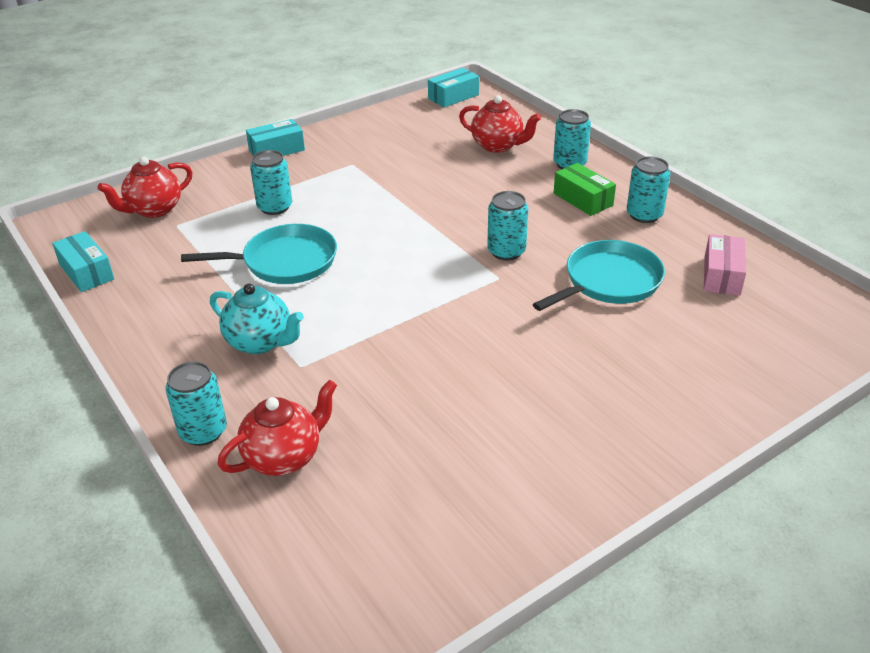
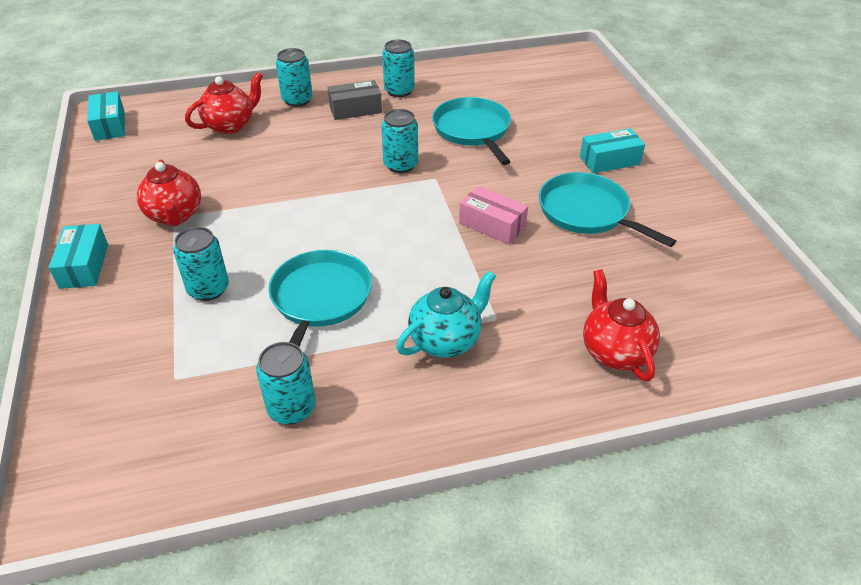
camera: 70 degrees left, 5 degrees up
(86, 272) = (214, 482): turquoise box -> turquoise box (609, 160)
(154, 210) = (120, 396): red teapot -> red teapot (175, 215)
(203, 431) = (562, 403): turquoise can -> turquoise can (291, 408)
(510, 398) = (587, 212): none -> turquoise pan
(583, 199) = (355, 109): green box -> grey box
(722, 275) = (494, 86): pink box -> pink box (492, 225)

